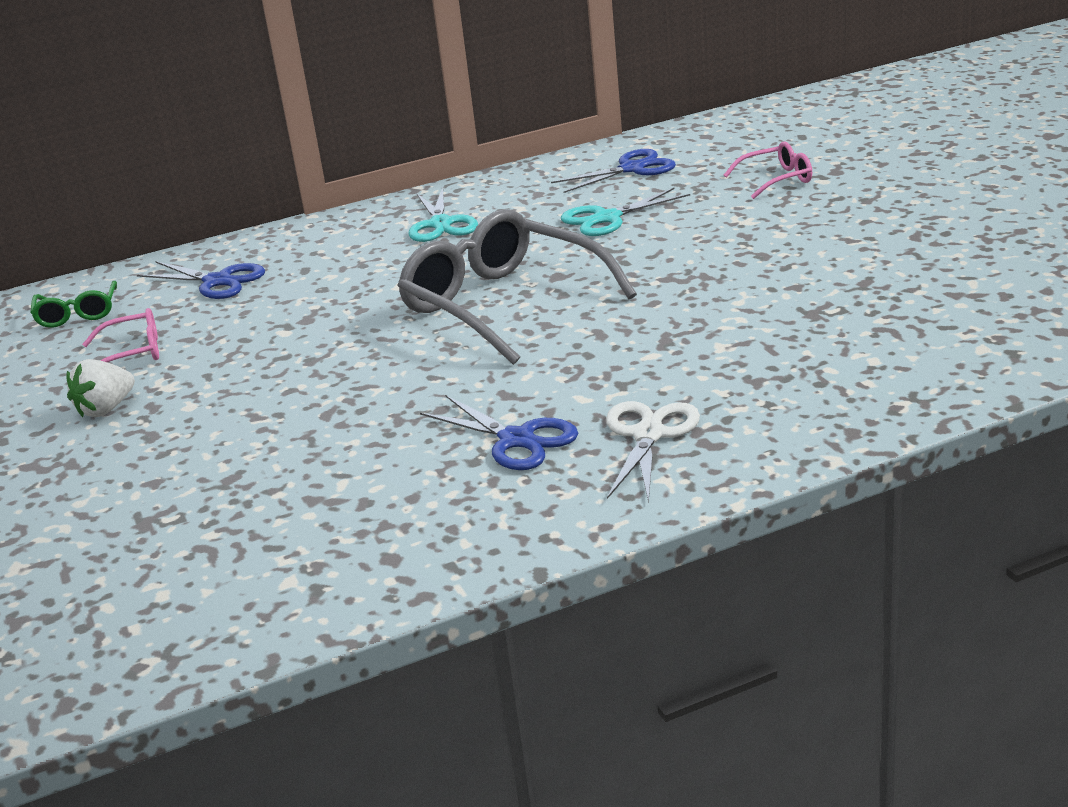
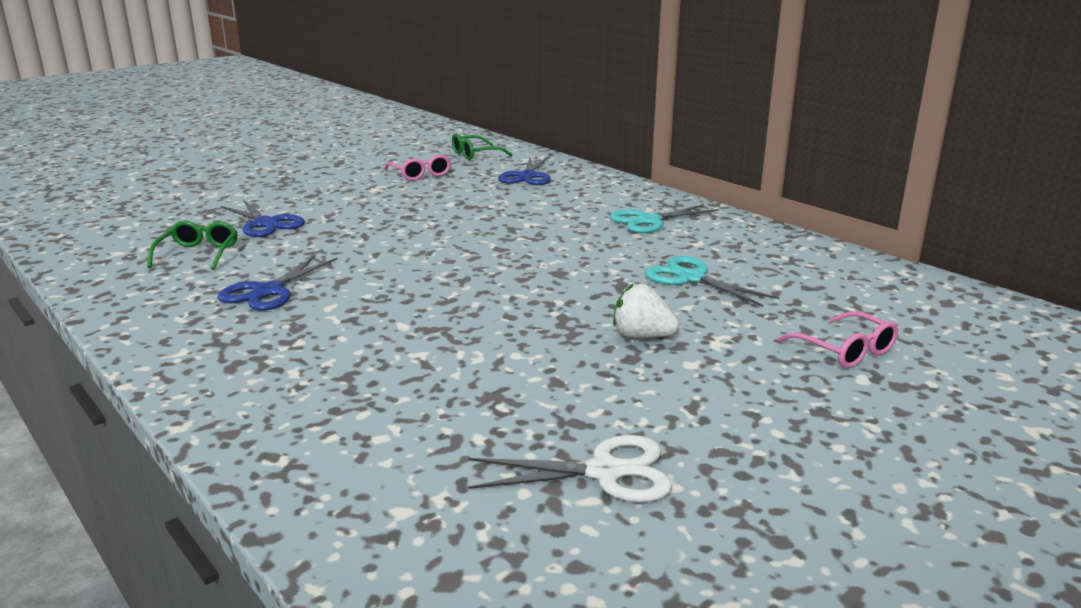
camera: 70 degrees right, 5 degrees down
(106, 409) = (347, 181): white strawberry -> white strawberry (642, 336)
(346, 506) = (198, 254): none -> green glasses
(502, 304) = (500, 260): grey glasses -> none
(632, 169) = (821, 276): blue scissors -> blue scissors (266, 224)
(648, 434) = (258, 338): white scissors -> white scissors (605, 472)

